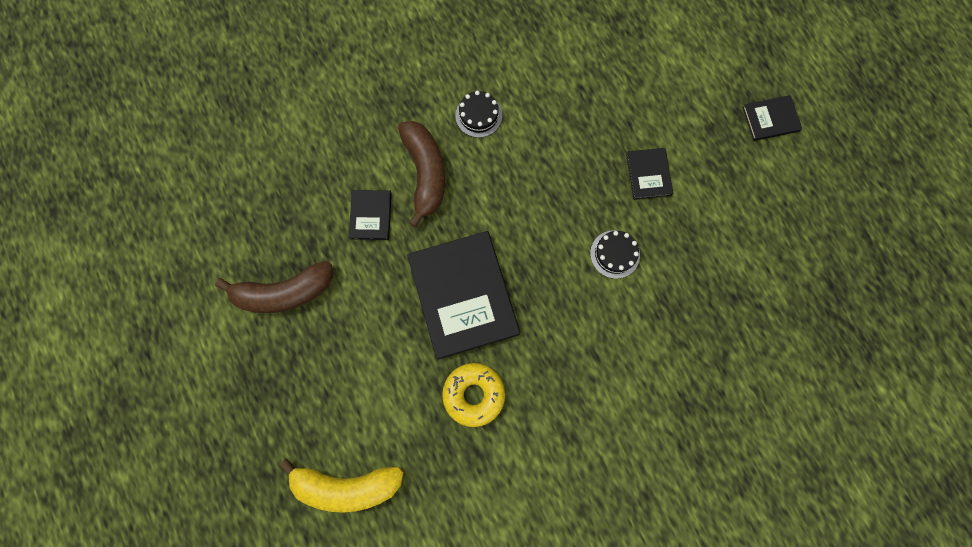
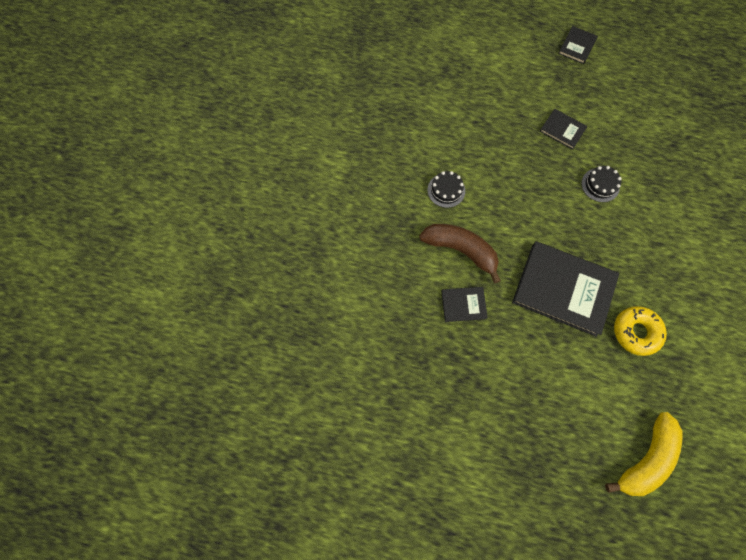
camera: 50 degrees left, 5 degrees down
(284, 292) = (476, 401): brown banana -> none
(370, 215) = (463, 304): black book -> black book turned 45 degrees counterclockwise

